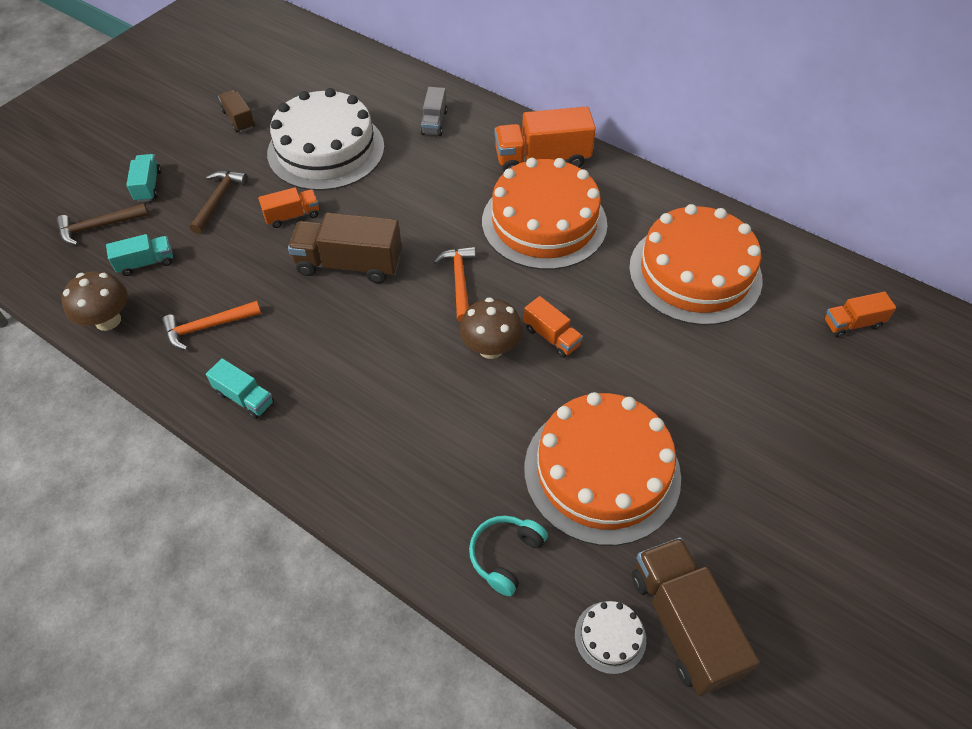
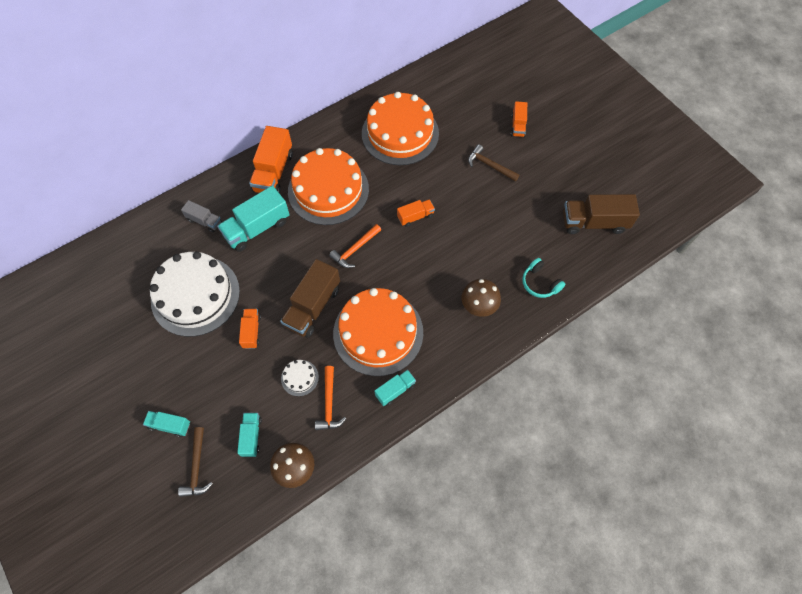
camera: 70 degrees left, 10 degrees up
(219, 200) = (211, 377): brown hammer -> brown hammer (490, 165)
(239, 119) = (127, 348): brown truck -> none
(446, 172) = (257, 228): none -> turquoise truck
(459, 281) = (355, 249): orange hammer -> orange hammer turned 60 degrees counterclockwise
(490, 348) = (411, 249): brown mushroom -> brown mushroom (478, 306)
(602, 471) = (507, 225): orange cake -> orange cake (378, 333)
(610, 637) = (592, 253): white cake -> white cake (299, 378)
(852, 323) = (461, 83): orange truck -> orange truck (518, 126)

